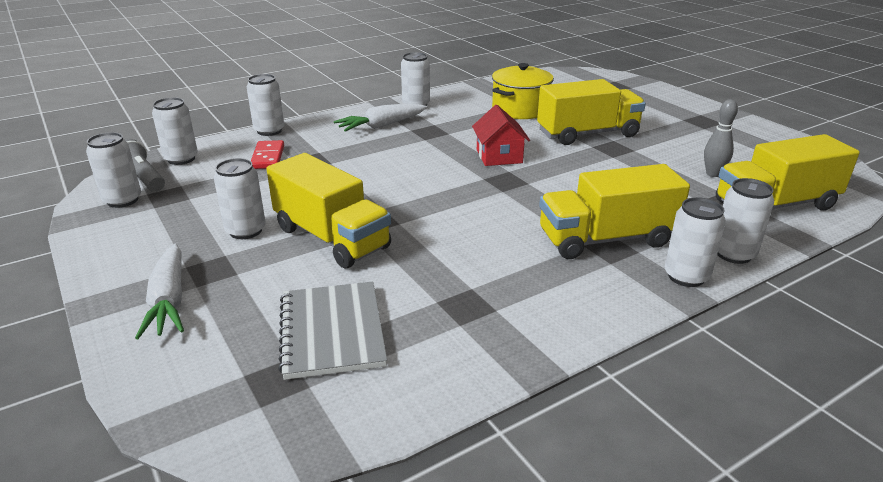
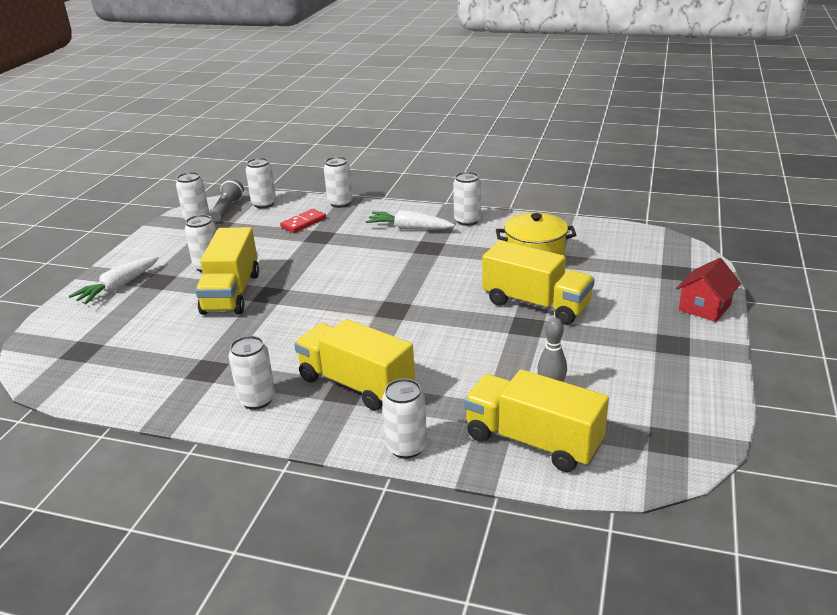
camera: 50 degrees right, 0 degrees up
(332, 331) = (137, 343): grey notebook -> none
(499, 156) = (429, 289): red house -> red house (704, 307)
(686, 276) = (342, 437): white can -> white can (257, 400)

